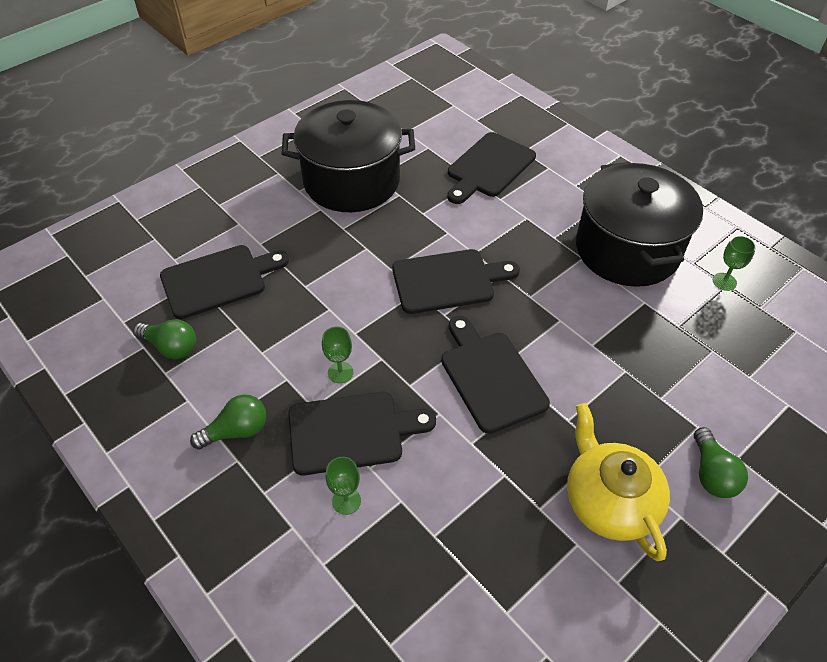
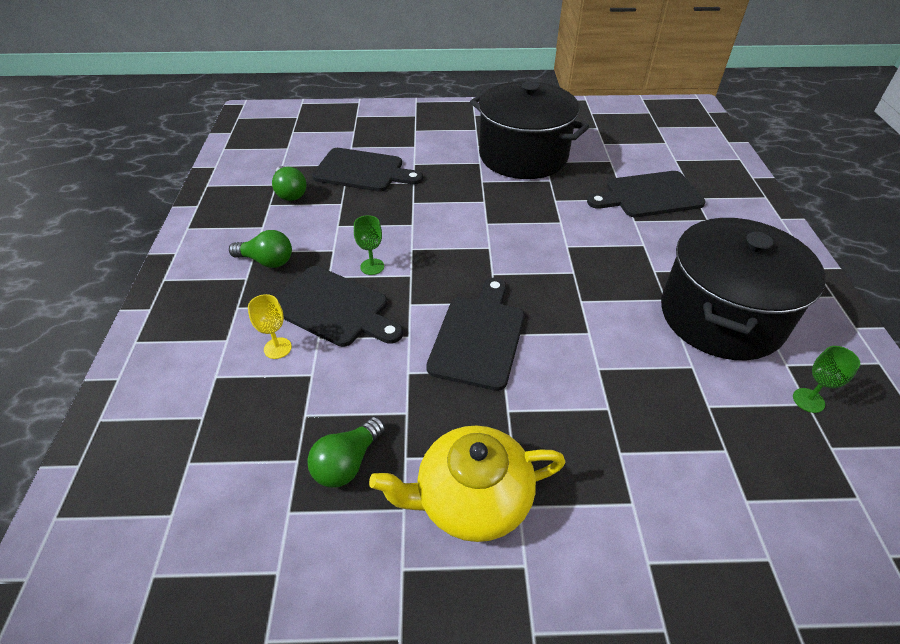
camera: 40 degrees right, 5 degrees down
(346, 501) = (277, 348): green goblet -> yellow goblet
(448, 281) = (522, 253): black cutting board -> none
(609, 501) = (471, 498): yellow teapot -> yellow teapot turned 120 degrees counterclockwise
(712, 474) = (601, 554): green light bulb -> green light bulb (347, 462)

